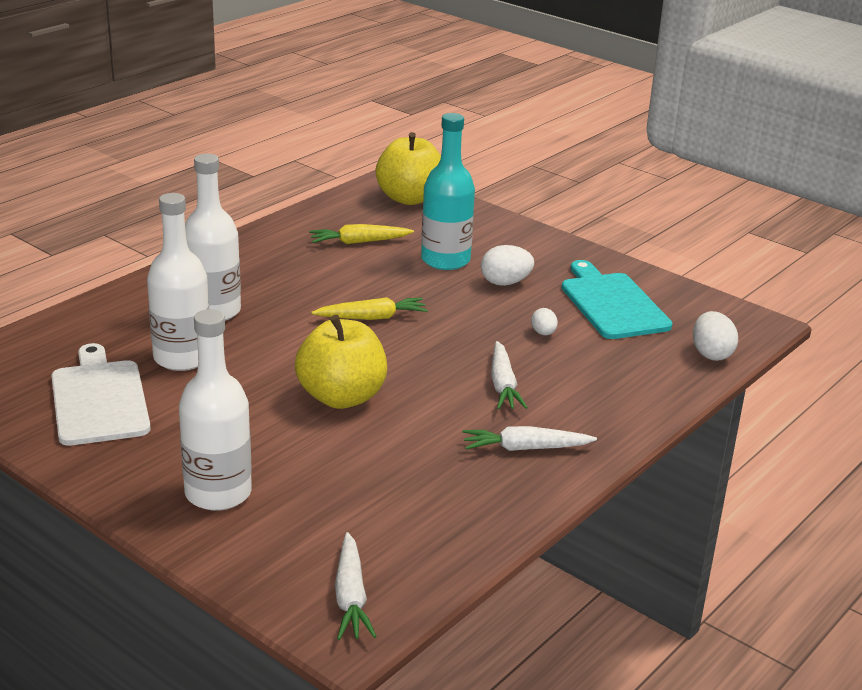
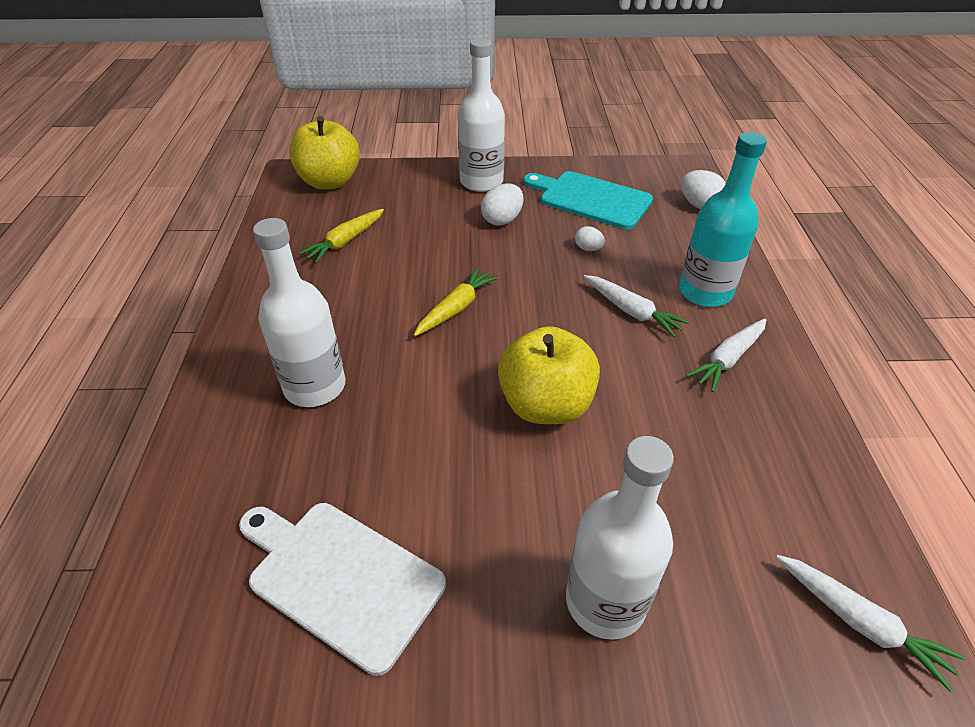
camera: 40 degrees left, 15 degrees up
(182, 358) = (356, 461): white bottle -> white bottle (481, 182)
(445, 260) = (434, 223): turquoise bottle -> turquoise bottle (705, 292)

